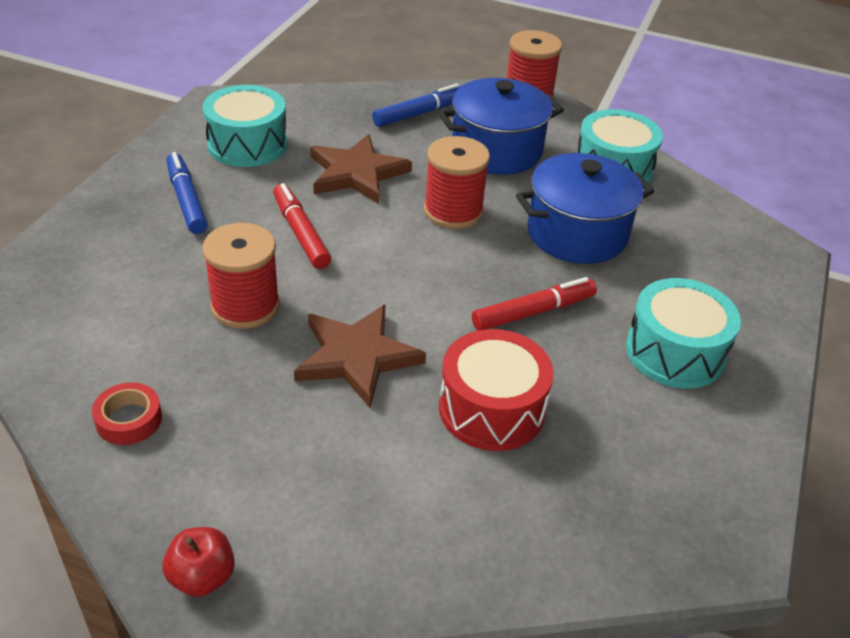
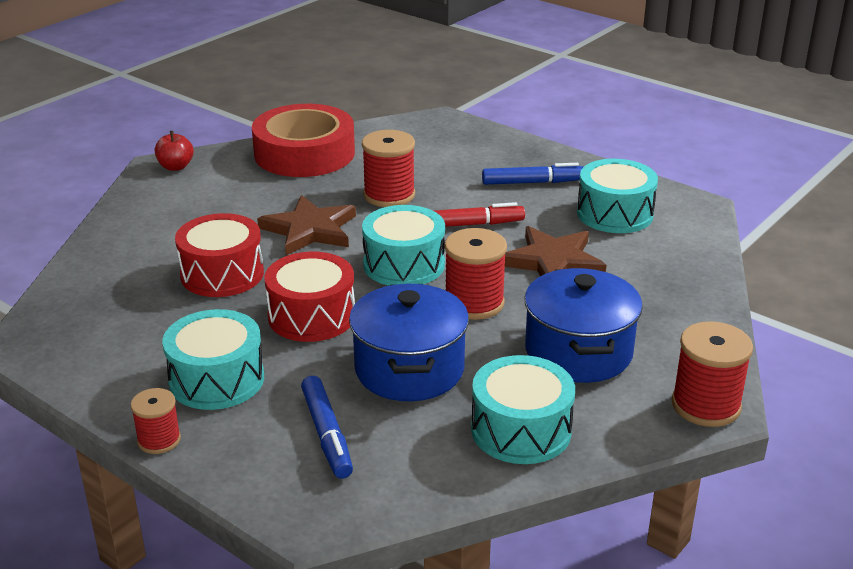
camera: 110 degrees right, 10 degrees down
(129, 419) = (304, 153): red tape -> red tape, size x2.50
(404, 266) = (404, 264): none -> turquoise drum
(419, 113) = (666, 315): blue marker -> blue marker (327, 434)
(533, 312) = (311, 316): red marker -> red drum
(780, 364) = (159, 440): none -> red spool

